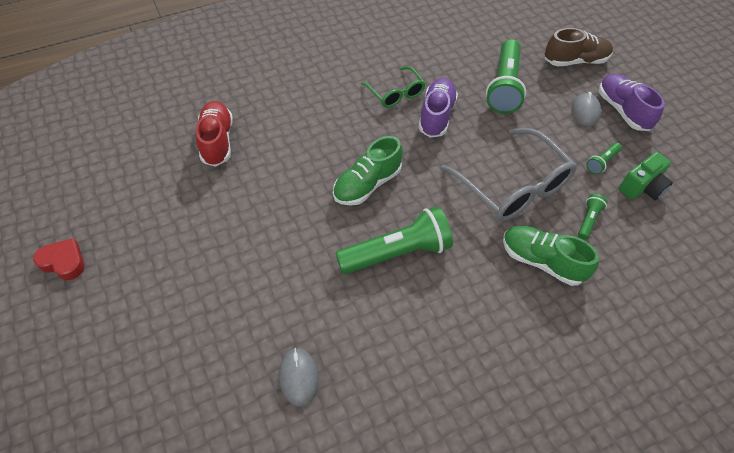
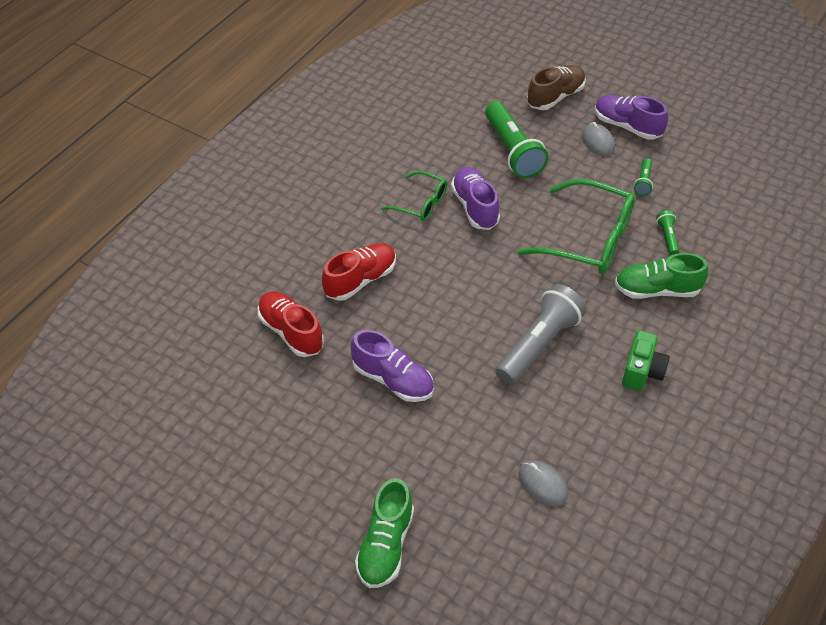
camera: 30 degrees left, 5 degrees down
(63, 262) = (249, 515): red heart -> none
(257, 217) = (393, 380): none -> purple shoe
(300, 128) = (360, 280): none -> red shoe
(367, 184) = (465, 300): green shoe -> green shoe (385, 545)
(397, 253) = (538, 345): green flashlight -> grey flashlight
(513, 187) = (589, 239): grey glasses -> green glasses
(642, 187) = (688, 188): green camera -> green camera (642, 371)

